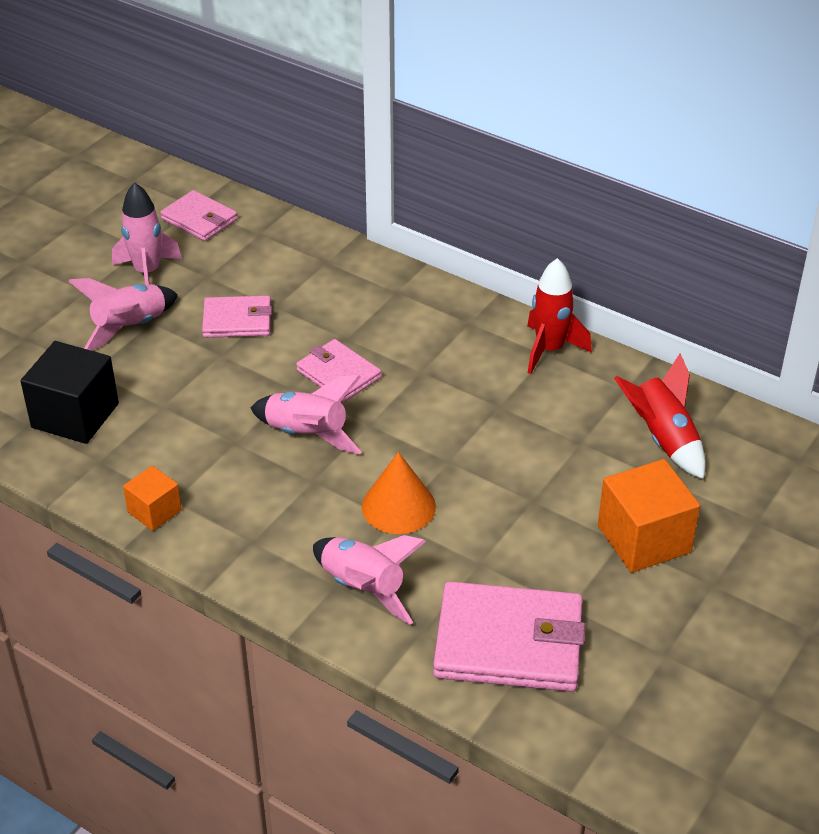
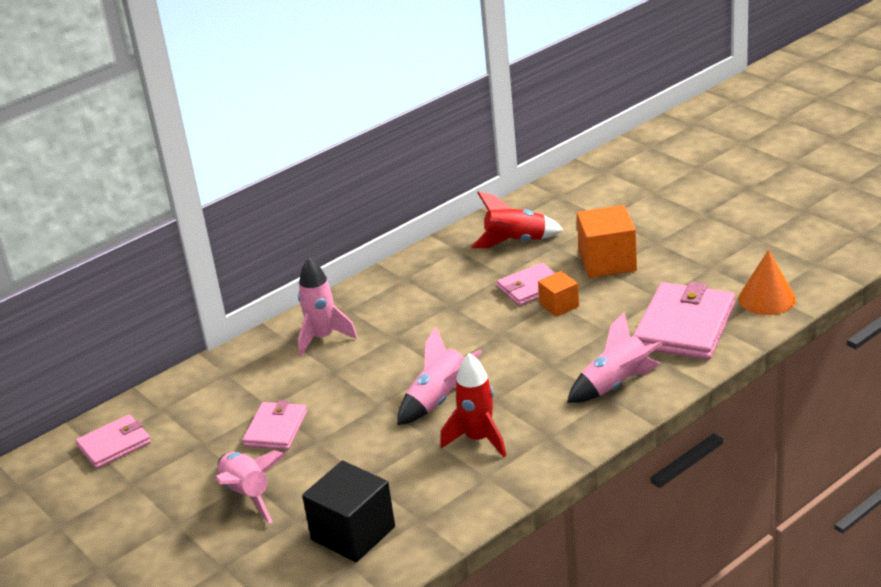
camera: 70 degrees left, 10 degrees down
(147, 273) = (174, 481): pink rocket -> pink rocket (323, 338)
(154, 511) = (495, 488): orange cube -> orange cube (559, 305)
(338, 374) = (375, 378): pink wallet -> pink wallet (530, 287)
(398, 506) = (537, 361): orange cone -> orange cone (767, 299)
(549, 350) = (400, 276): red rocket -> red rocket (478, 439)

